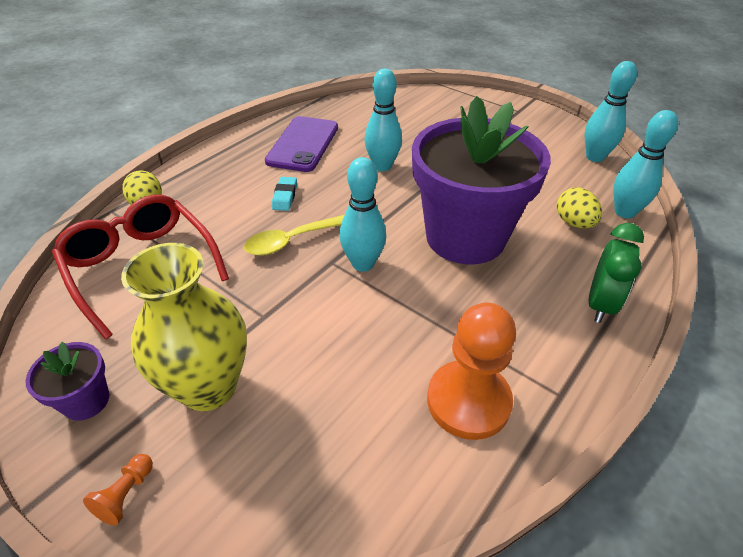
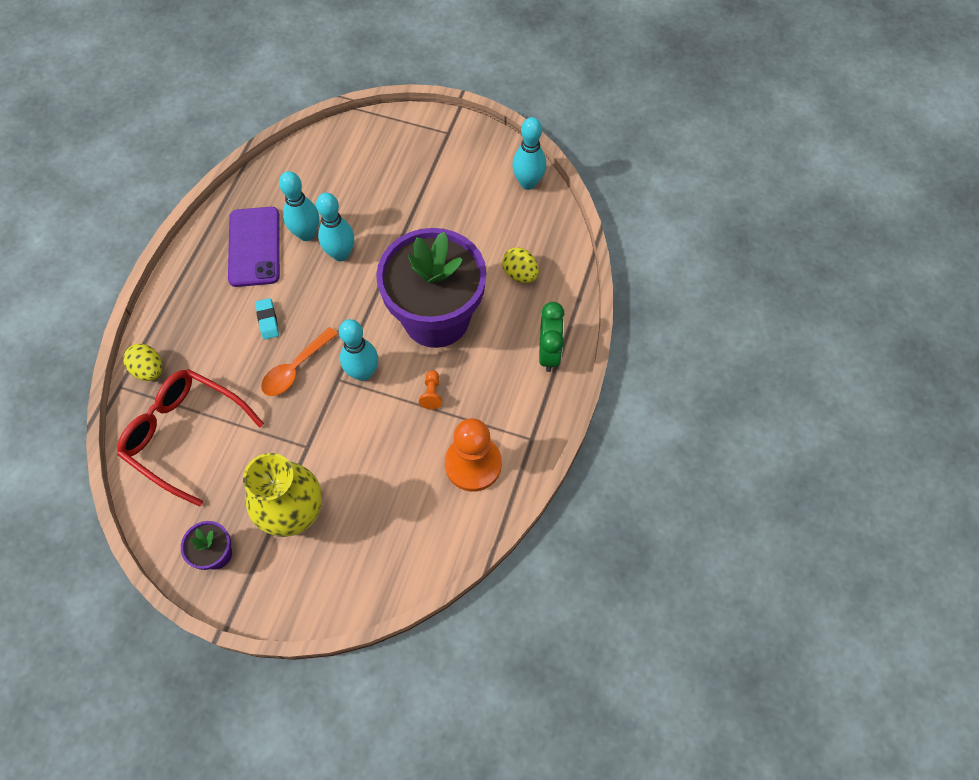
camera: 20 degrees left, 20 degrees up
(126, 494) = (282, 599): orange pawn -> orange pawn (431, 393)
(291, 241) = (295, 368): yellow spoon -> orange spoon
(624, 212) = (559, 248): turquoise bowling pin -> turquoise bowling pin (307, 234)

